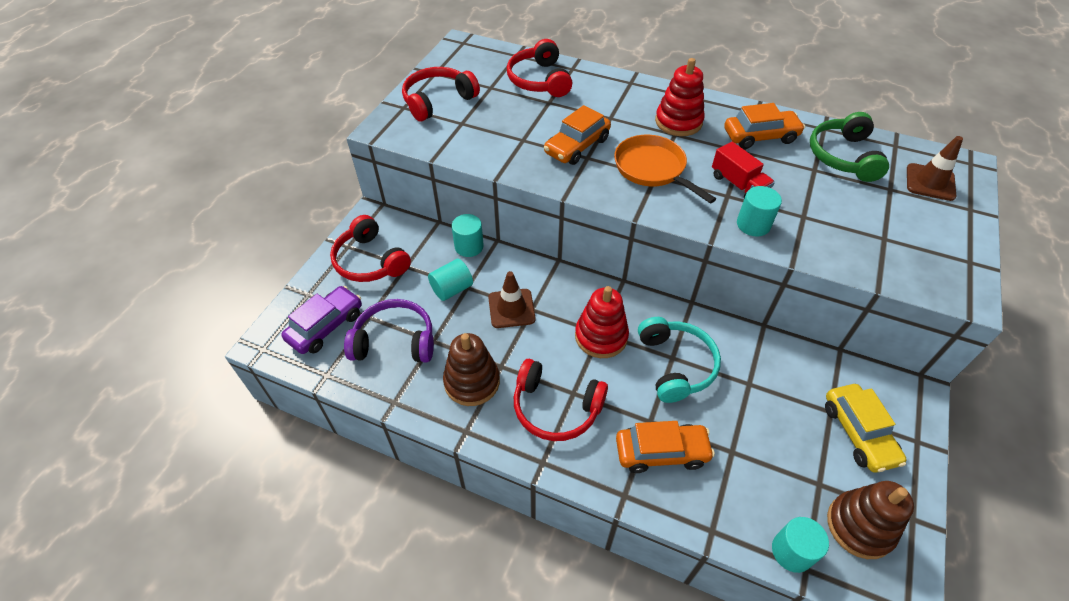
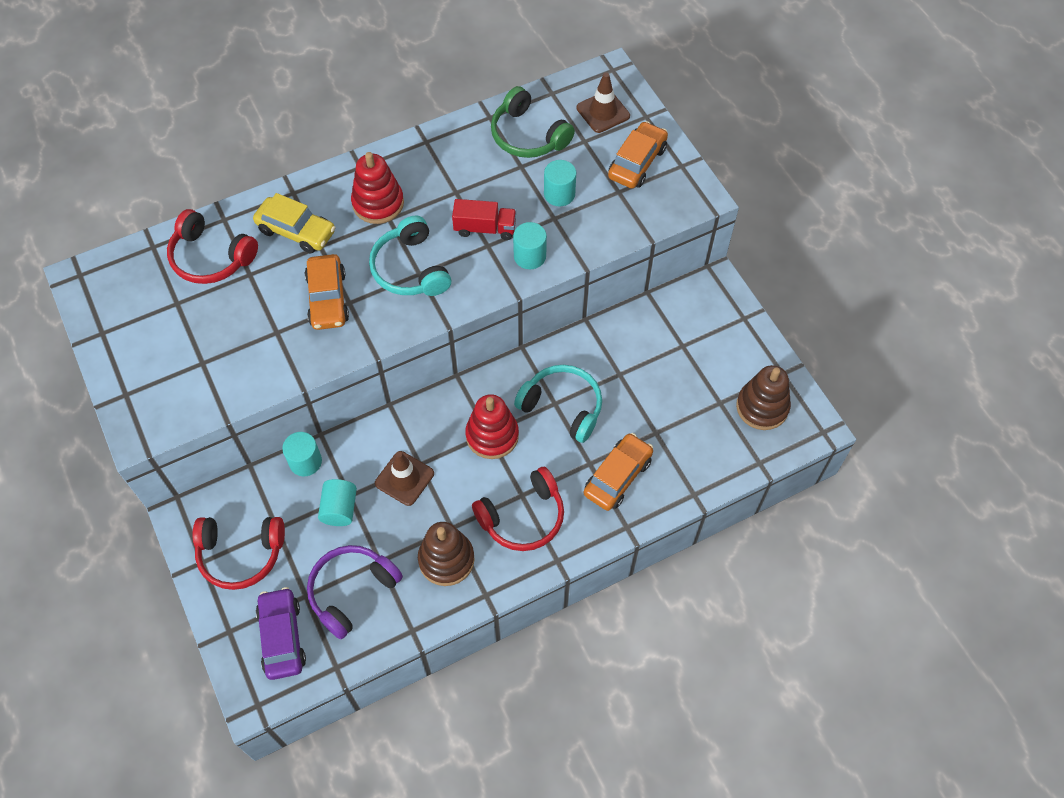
camera: 50 degrees left, 10 degrees up
(438, 101) = (148, 359): red headphones -> none
(653, 169) = (410, 269): orange pan -> turquoise headphones
(760, 136) = (453, 165): orange car -> orange car (637, 162)
(792, 551) = (744, 460): turquoise cylinder -> turquoise cylinder (559, 194)
(858, 433) = (710, 345): yellow car -> yellow car (296, 231)

